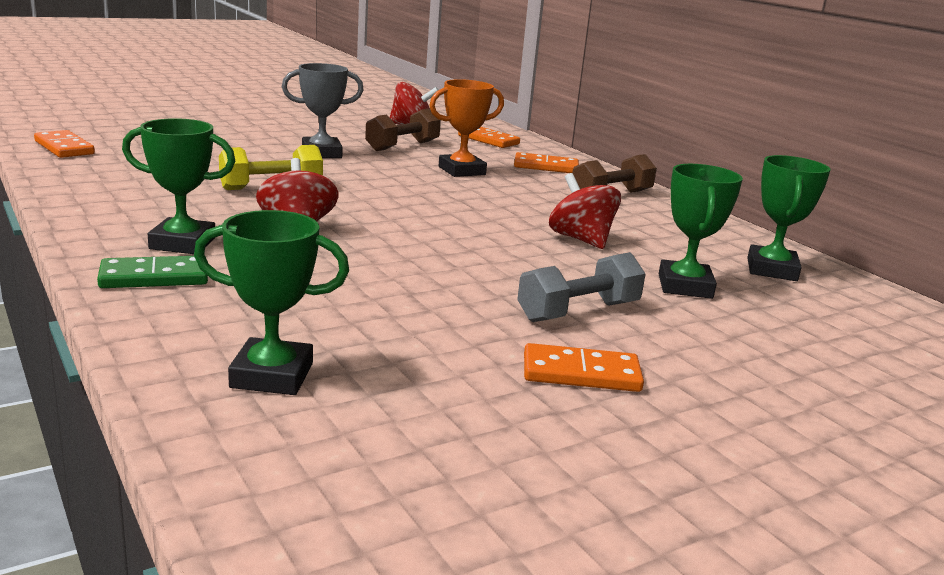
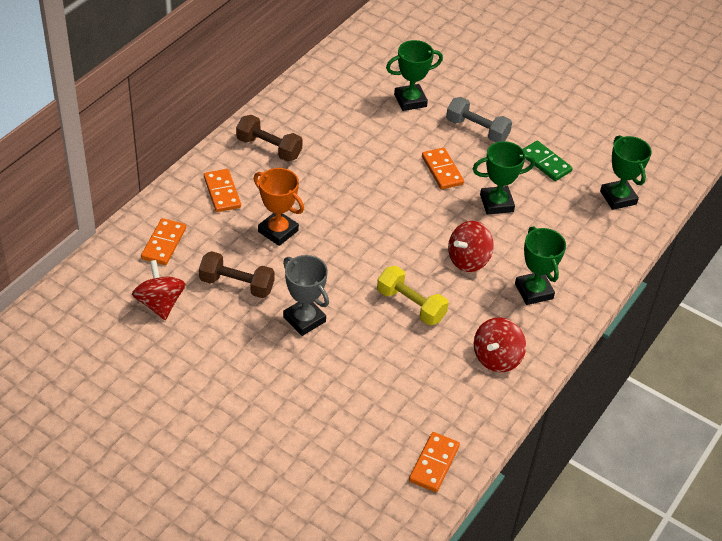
camera: 115 degrees left, 25 degrees up
(154, 277) = (579, 277): green domino -> green domino (545, 163)
(581, 240) = (374, 146): red spinning top -> red spinning top (497, 358)
(581, 373) = (535, 119): orange domino -> orange domino (442, 170)
(771, 270) = (354, 73): green trophy -> green trophy (496, 203)

